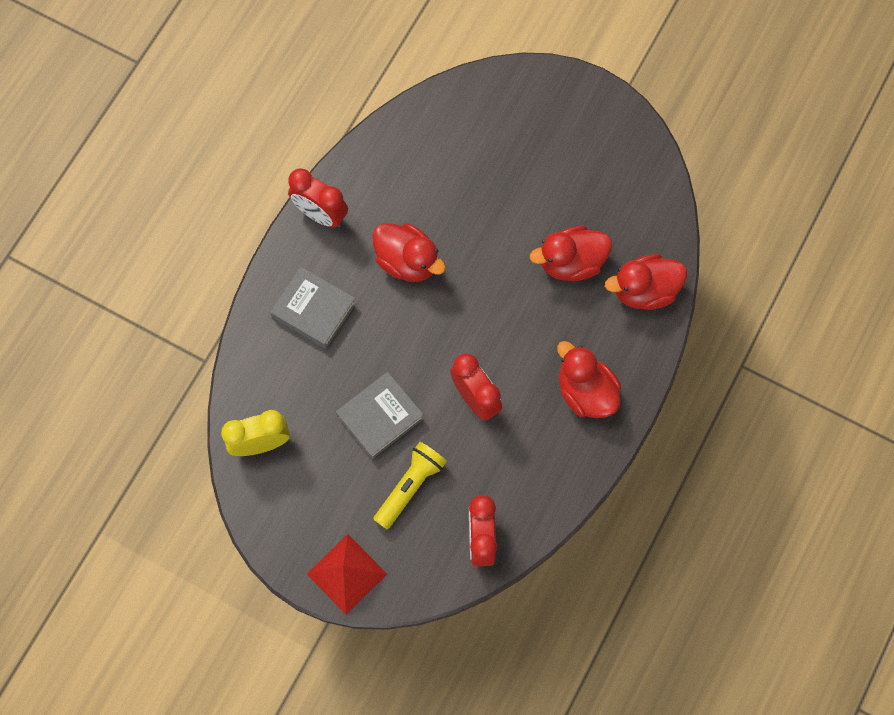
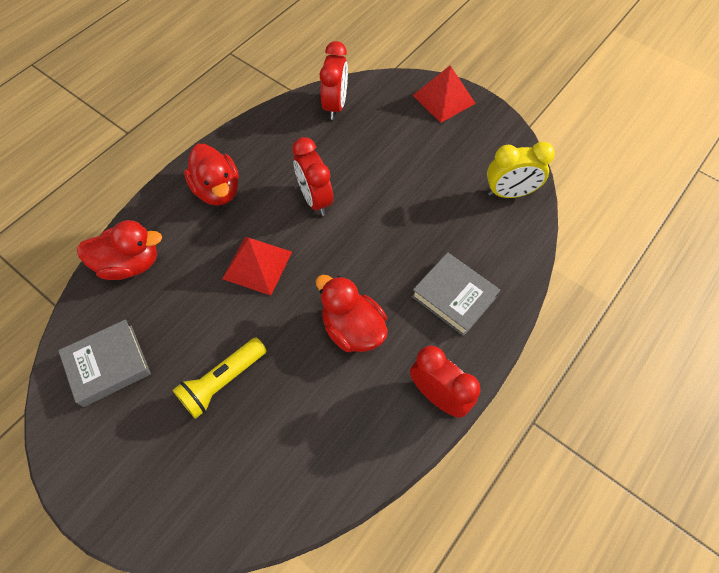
camera: 170 degrees left, 10 degrees down
(380, 417) = (402, 197): grey book -> grey book (108, 365)
(410, 486) = (385, 145): yellow flashlight -> yellow flashlight (222, 382)
(516, 311) = (257, 265): none -> red pyramid
(571, 262) = (189, 301): red duck -> none

